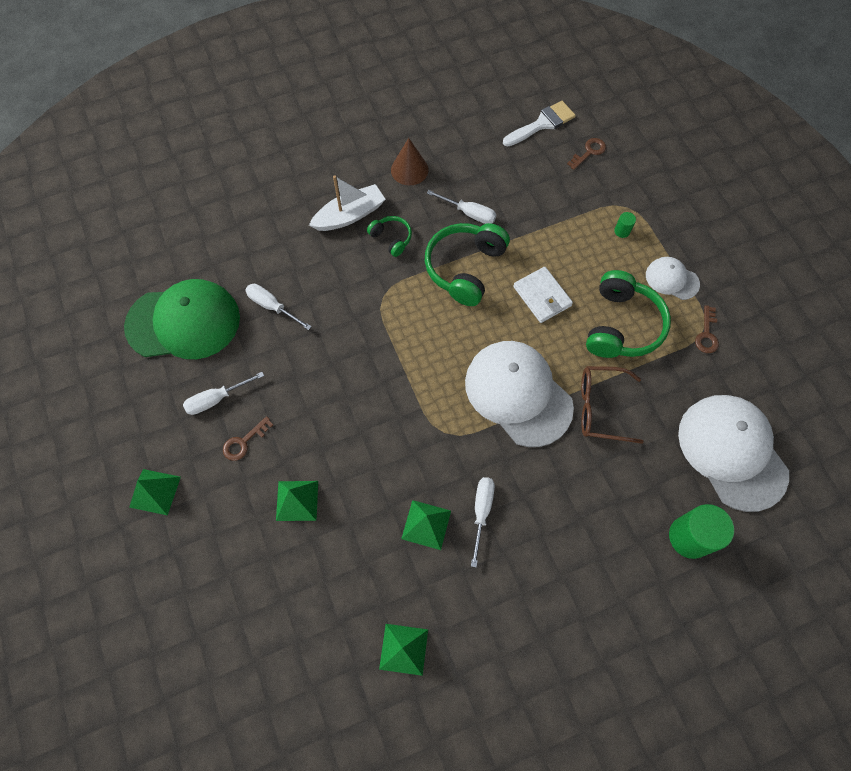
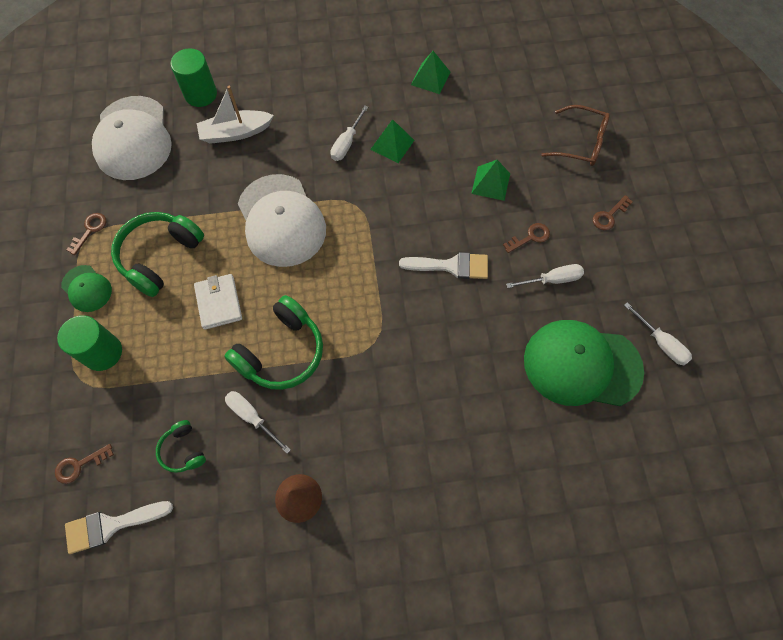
camera: 165 degrees left, 0 degrees up
(155, 492) = (609, 216): green pyramid -> brown key
(272, 306) = (489, 359): white screwdriver -> white screwdriver (661, 343)
(325, 388) = (451, 266): none -> white brush
(350, 215) = (385, 450): white boat -> white boat (235, 133)
(391, 238) = (347, 407): green headphones -> green headphones (183, 450)
(600, 408) = (217, 193): brown glasses -> brown glasses (581, 143)
(622, 231) = (103, 352): green cylinder -> green cylinder, size x2.24
(672, 279) = (87, 288): white cap -> green cap

